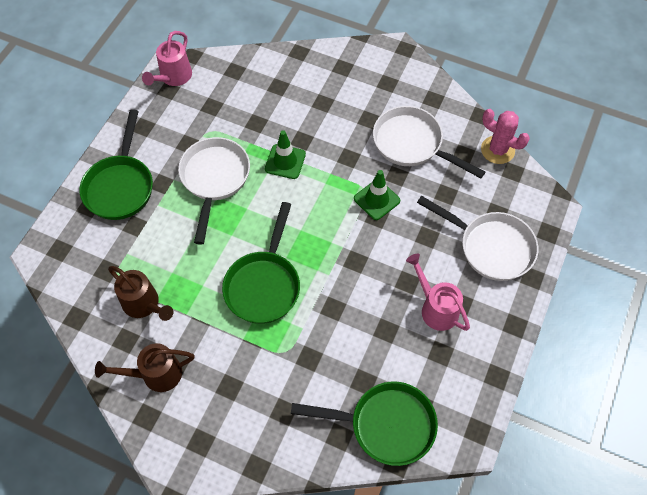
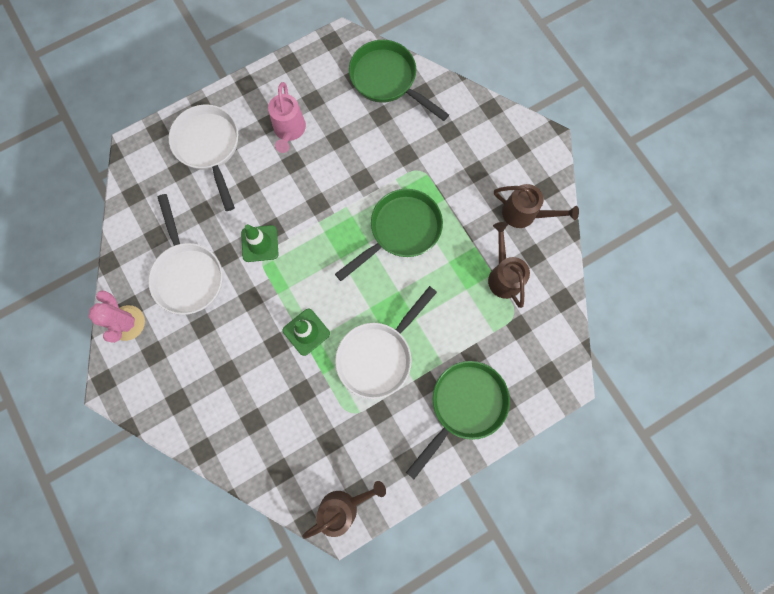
camera: 145 degrees left, 15 degrees up
(173, 77) = (343, 506): pink watering can -> brown watering can
(497, 150) = (126, 221): pink cactus -> pink cactus (127, 323)

